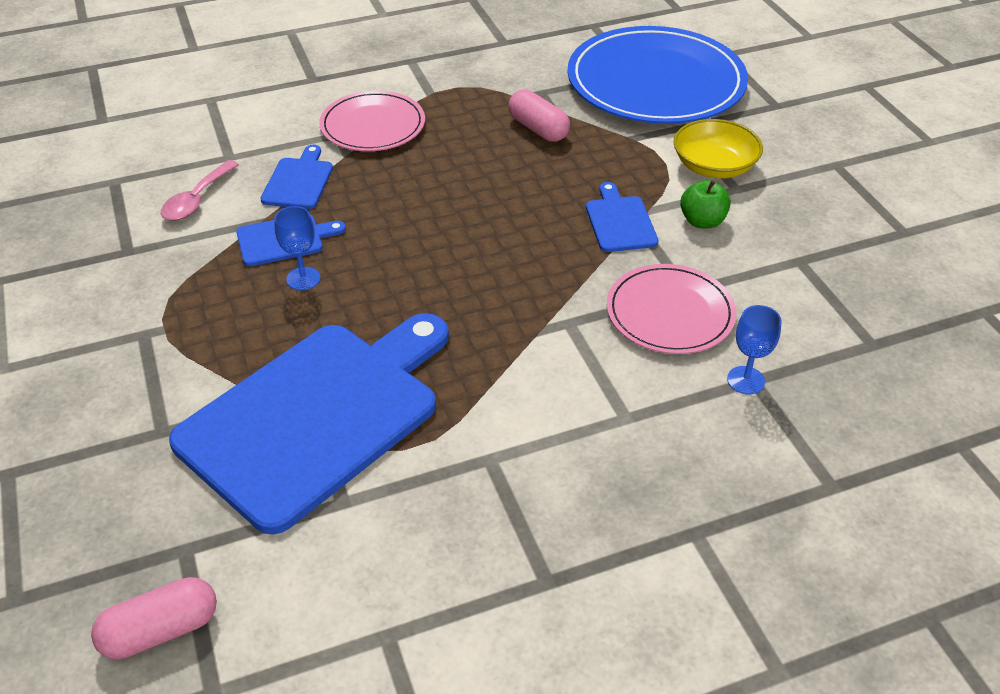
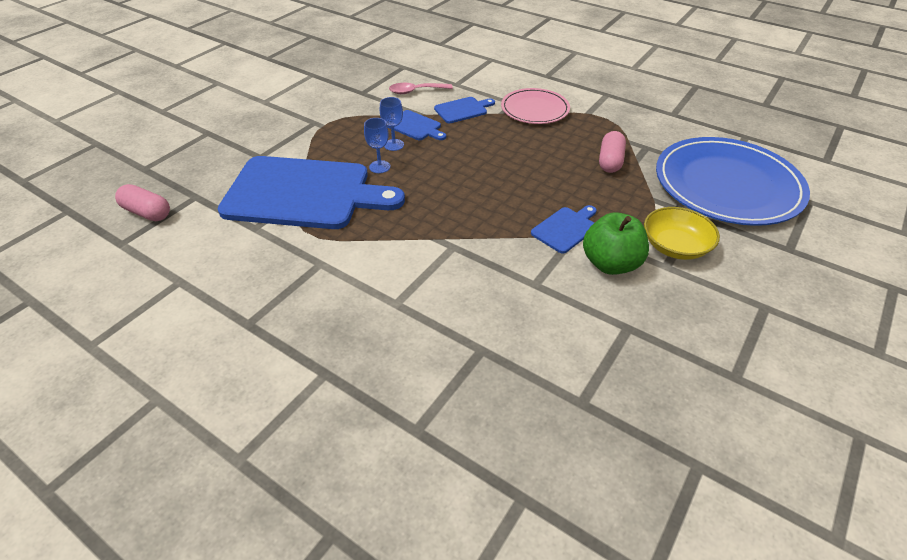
camera: 55 degrees right, 0 degrees up
(670, 313) = (505, 285): pink plate -> none
(702, 221) = (610, 264): green apple -> green apple, size x1.60
(745, 380) = (478, 345): blue goblet -> blue goblet (379, 167)

